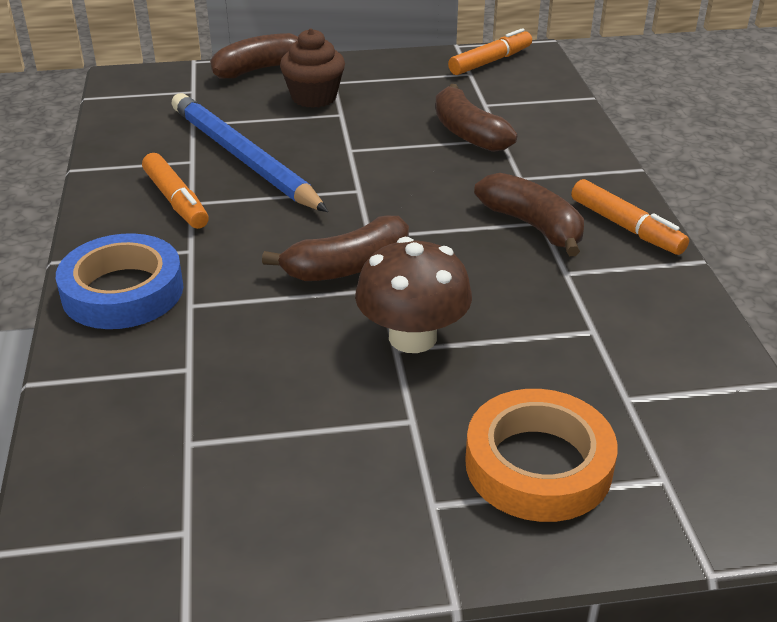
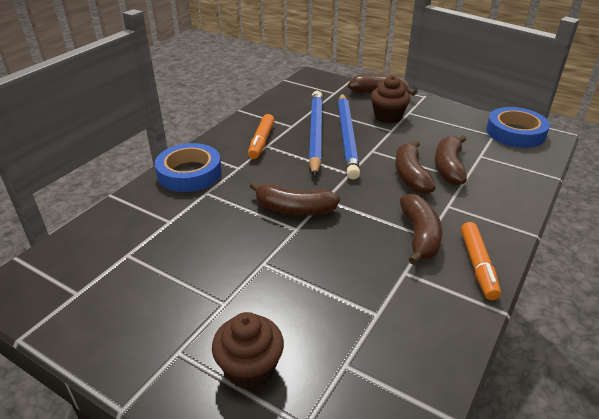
camera: 40 degrees right, 0 degrees up
(293, 145) = (347, 137): none -> blue pencil
(412, 337) = (278, 262): brown mushroom -> none
(437, 161) = (410, 176): none -> brown banana
(490, 61) = (515, 132): orange marker -> blue tape
(538, 465) = (250, 368): orange tape -> brown cupcake

